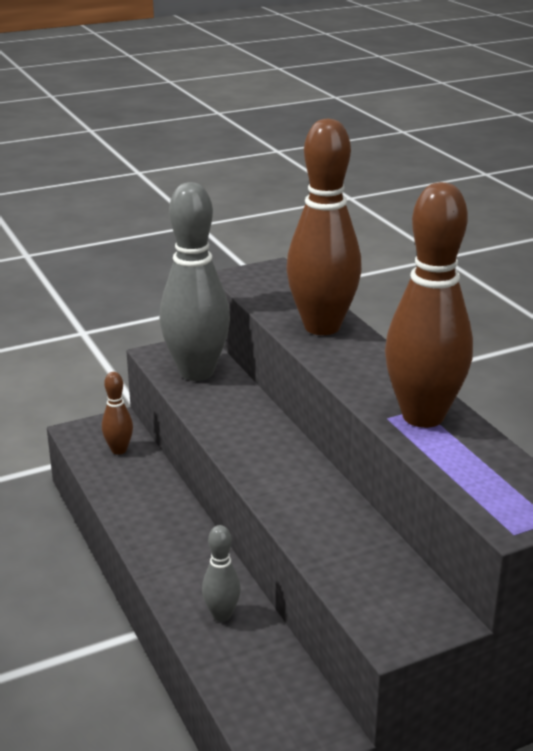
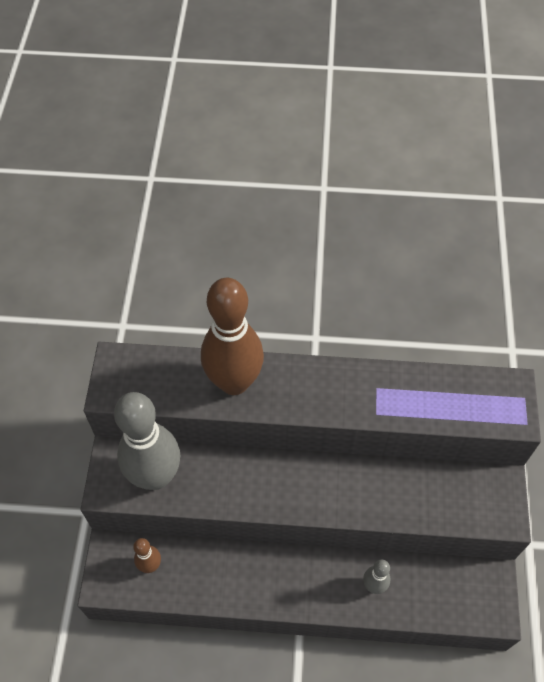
camera: 60 degrees left, 30 degrees up
(423, 416) = (387, 393): brown bowling pin -> none

